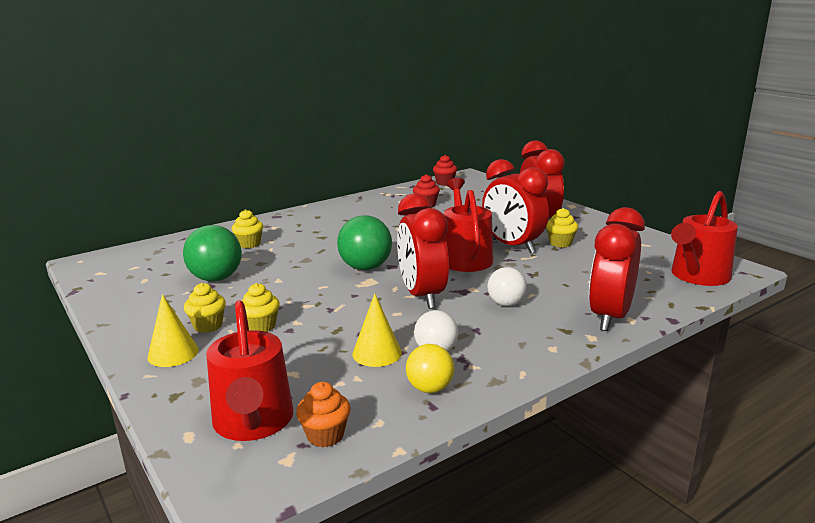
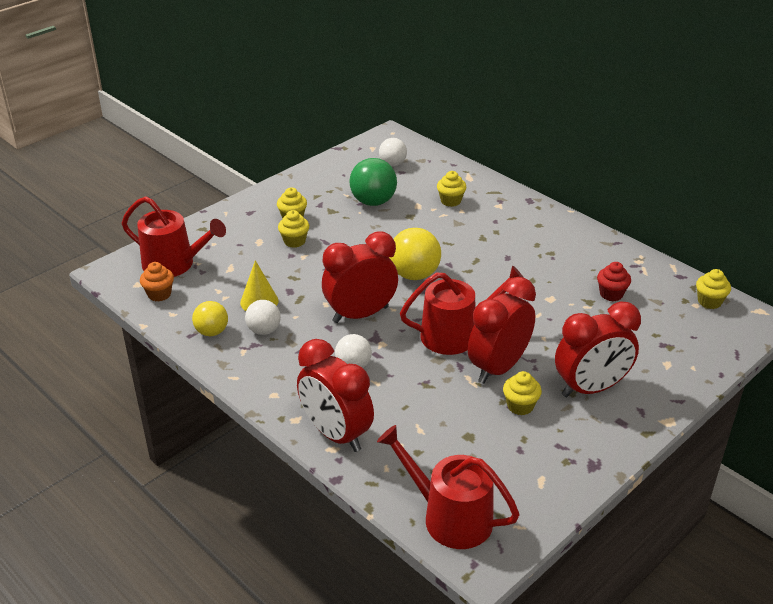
camera: 80 degrees right, 15 degrees up
(148, 264) = (392, 164): none -> white ball
(173, 353) = (253, 214): yellow cone -> none
(253, 422) = (174, 264): red watering can -> red watering can turned 135 degrees counterclockwise
(365, 267) = (414, 275): green ball -> yellow ball
(444, 183) = (709, 302): red cupcake -> yellow cupcake
(610, 317) = (336, 434): red clock -> red clock turned 150 degrees counterclockwise

